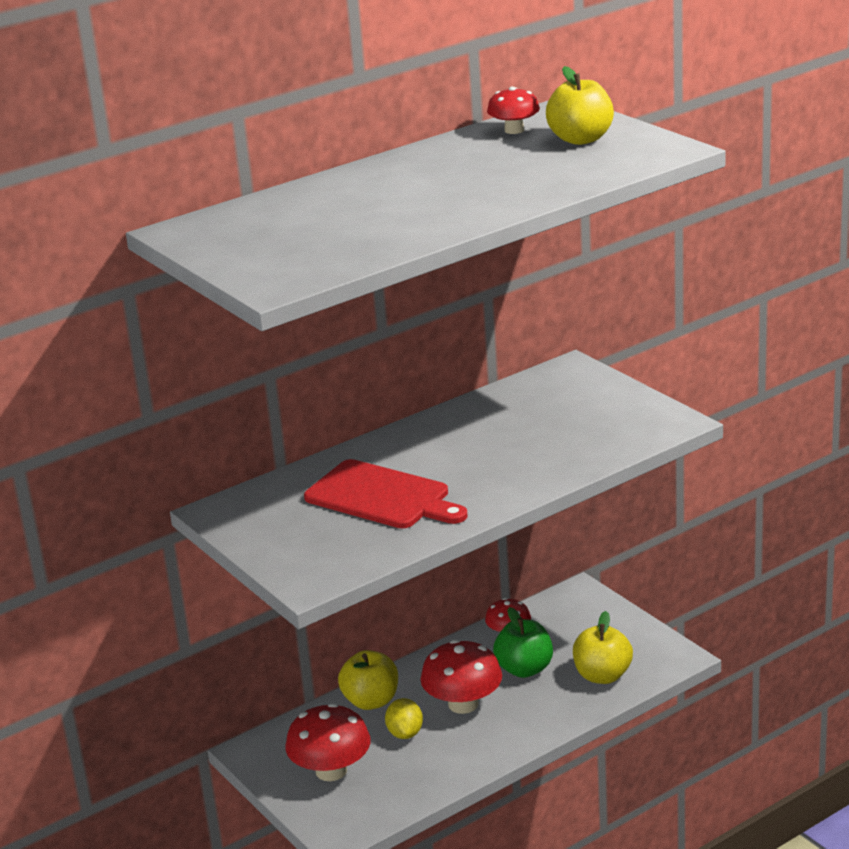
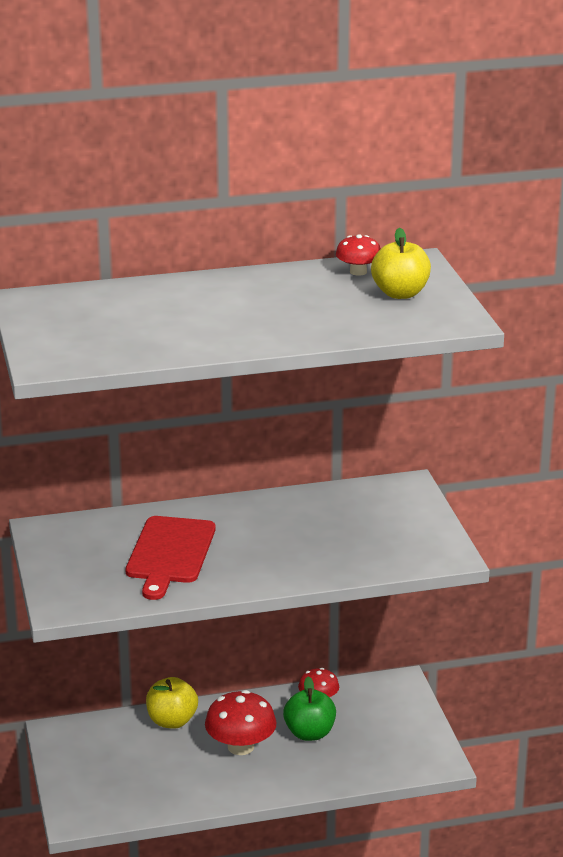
camera: 20 degrees right, 0 degrees up
(331, 771) = (103, 767): red mushroom -> none
(382, 497) = (169, 553): red cutting board -> red cutting board turned 45 degrees clockwise
(405, 733) = (179, 756): yellow lemon -> none
(602, 676) = (368, 759): yellow apple -> none

